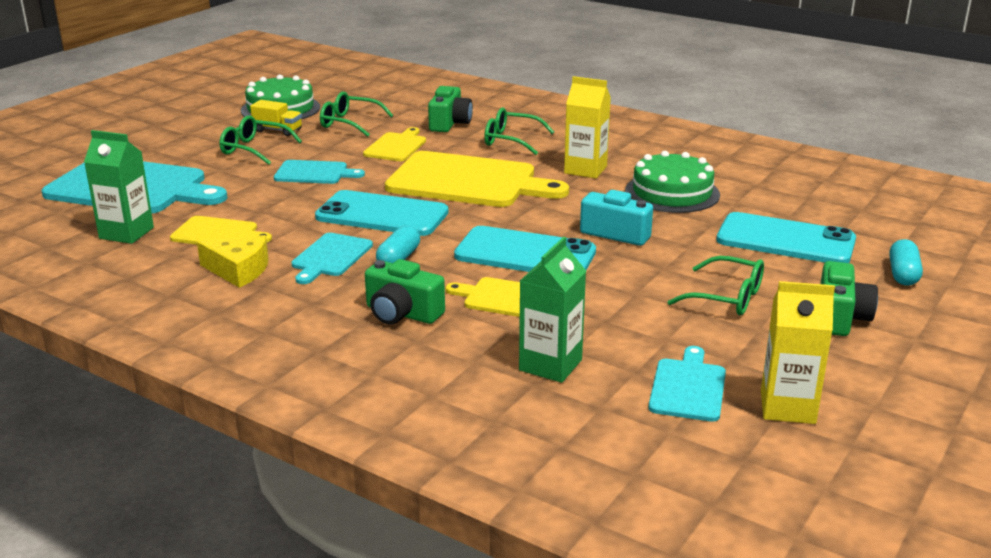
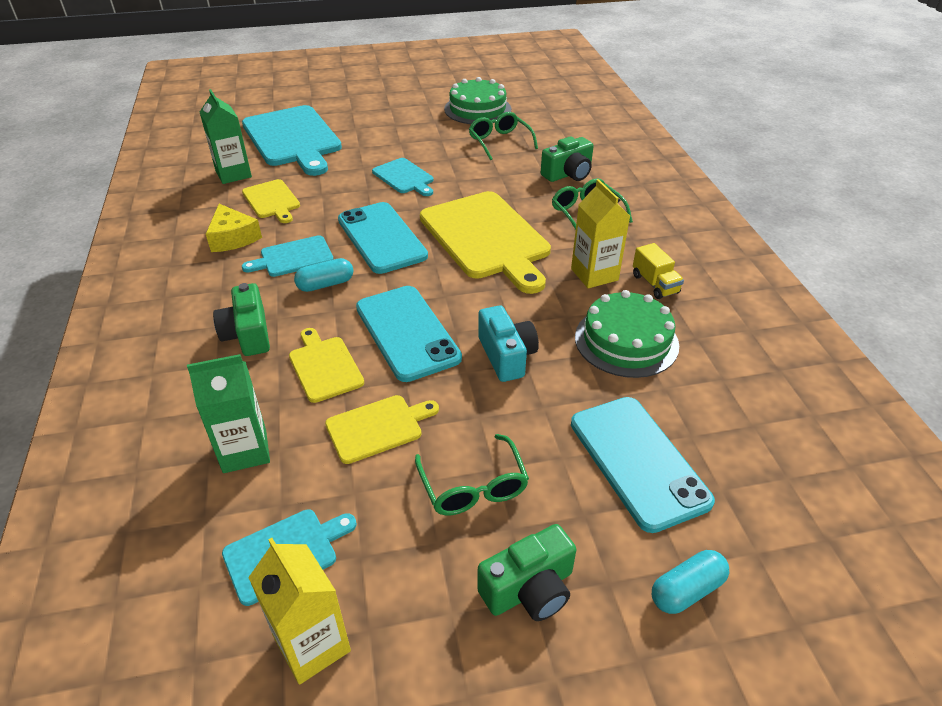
camera: 45 degrees right, 15 degrees up
(253, 149) = (404, 138): green glasses -> none
(278, 130) = (444, 128): yellow truck -> yellow truck (655, 284)
(396, 146) = (494, 178): yellow cutting board -> yellow cutting board (378, 427)

